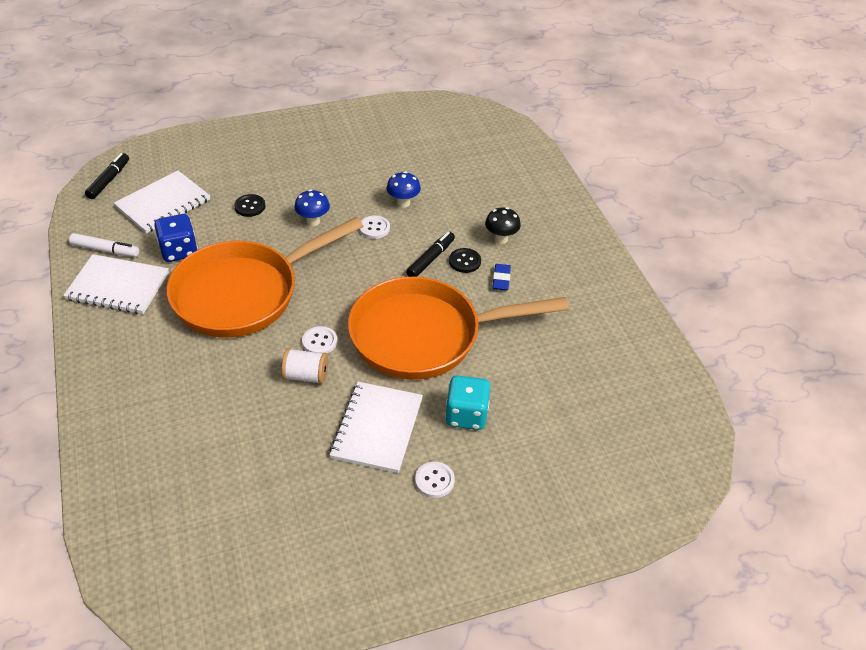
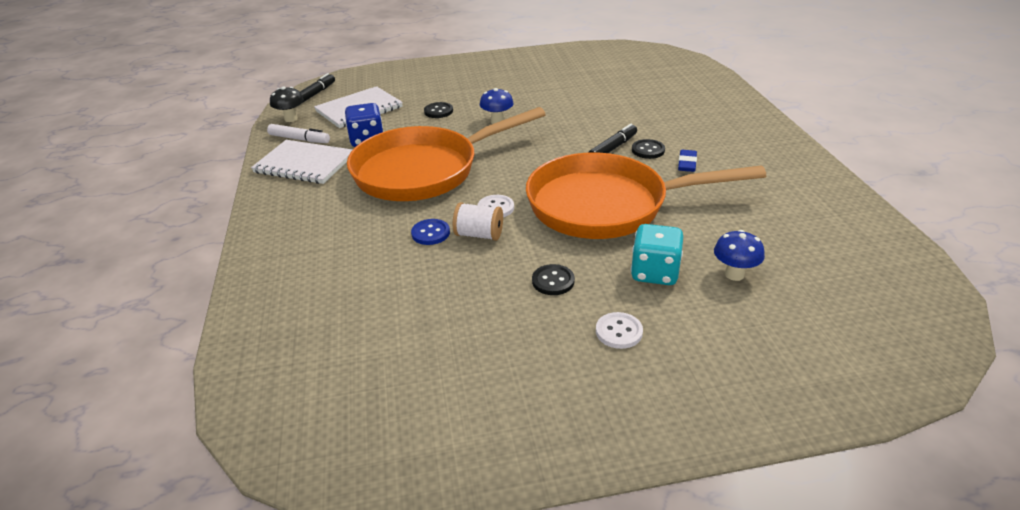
camera: 10 degrees right, 10 degrees down
(259, 375) = (430, 233): none -> blue button
(374, 228) = (556, 126): white button -> none
(377, 428) = (553, 281): white notebook -> black button
(403, 203) = (585, 109): blue mushroom -> blue mushroom (734, 274)
(501, 239) = (684, 134): black mushroom -> black mushroom (291, 119)

